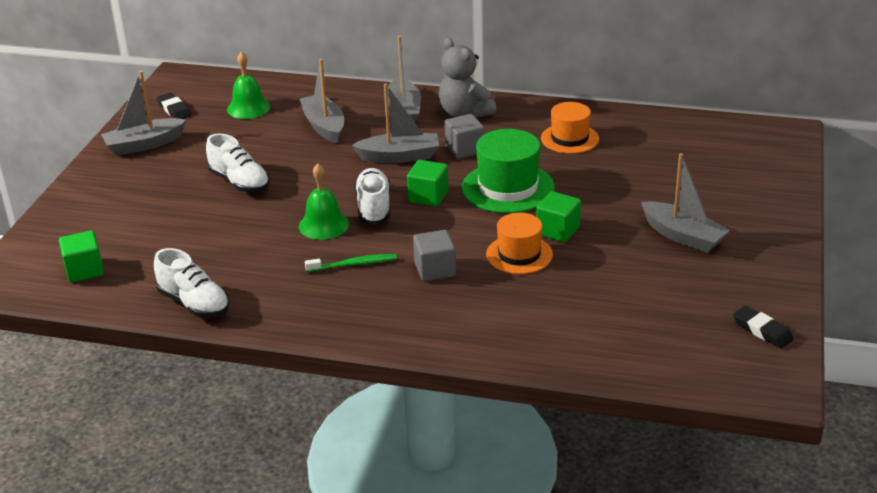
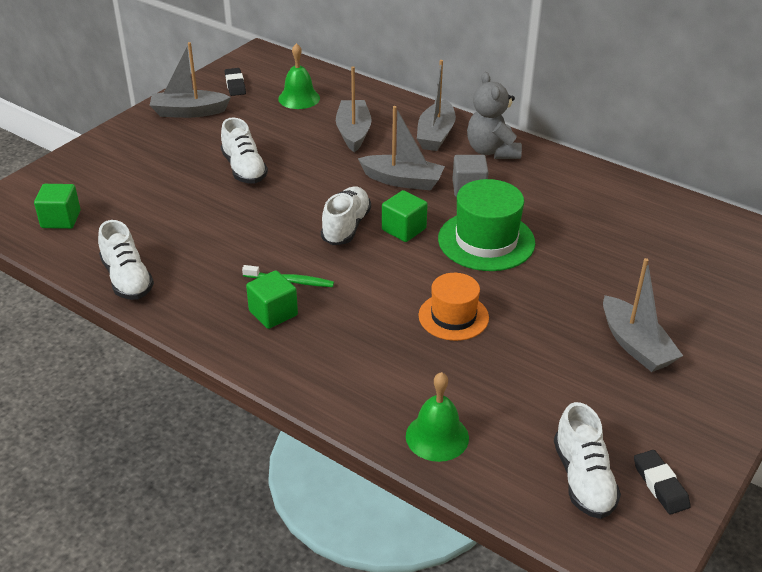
camera: 20 degrees right, 5 degrees up
(323, 225) = (290, 232): green bell -> green bell (437, 436)
(435, 269) = (362, 309): grey cube -> none
(558, 231) = (508, 301): green cube -> green cube (273, 313)
(569, 138) = (579, 204): orange hat -> none
(701, 344) = (583, 479): none -> white shoe

